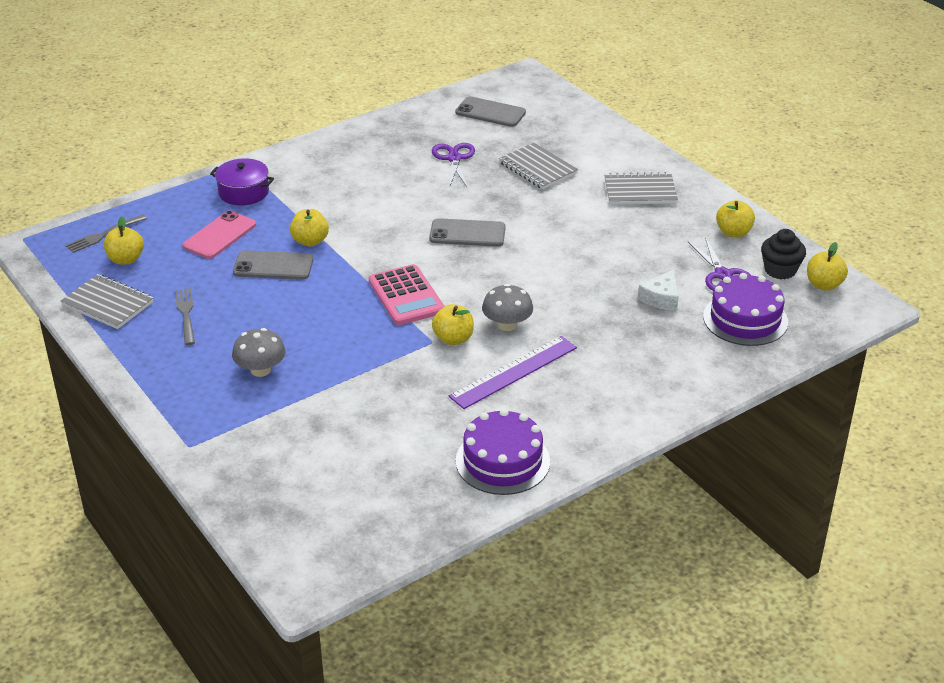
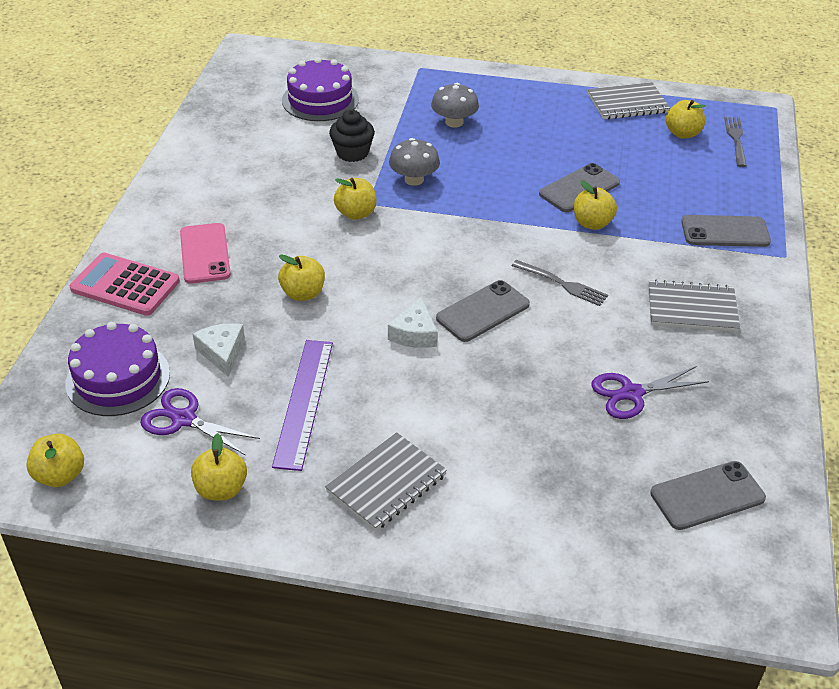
camera: 135 degrees right, 5 degrees up
(186, 314) = (567, 125): grey fork -> grey fork (562, 284)
(220, 235) = (663, 187): pink phone -> pink phone (205, 253)
(243, 192) = (725, 232): purple pot -> grey phone
(406, 296) = (442, 225): pink calculator -> pink calculator (125, 285)
(454, 158) = (631, 393): purple scissors -> purple scissors turned 120 degrees clockwise
(502, 461) = (209, 157): purple cake -> purple cake (320, 100)
(507, 325) = (329, 248): grey mushroom -> grey mushroom (414, 179)
(513, 372) = (276, 215): purple ruler -> purple ruler (304, 402)
(527, 244) = (414, 334): none -> white cheese
(538, 168) = (534, 440): grey notebook -> grey notebook (692, 309)
(565, 305) = (303, 293): none -> yellow apple
(780, 270) = (125, 466): black cupcake -> black cupcake (352, 153)

